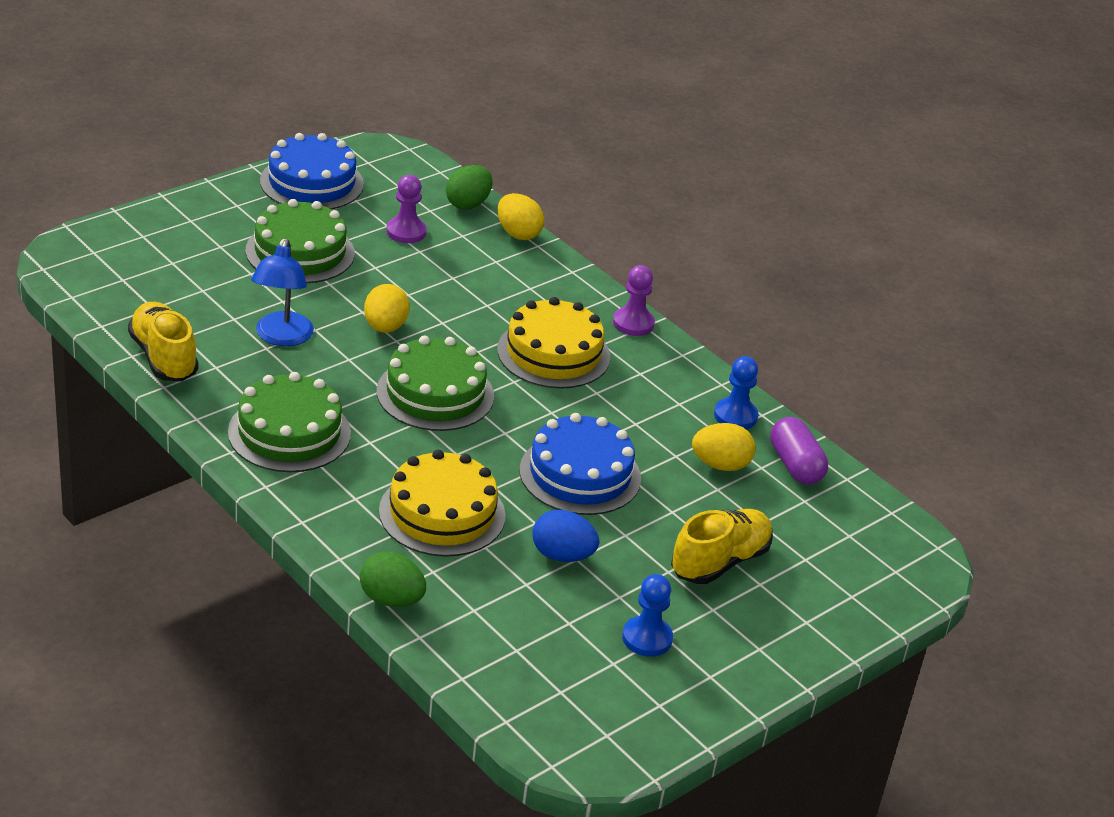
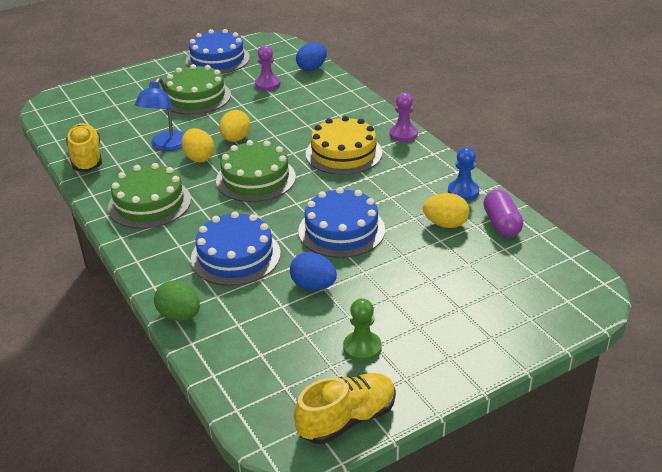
camera: 15 degrees right, 0 degrees up
(442, 513) = (235, 256): yellow cake -> blue cake
(468, 204) = (312, 68): green egg -> blue egg
(518, 234) = (339, 84): yellow egg -> yellow egg (199, 158)
(647, 638) = (362, 348): blue pawn -> green pawn
(720, 562) = (431, 292): yellow shoe -> yellow shoe (347, 419)

